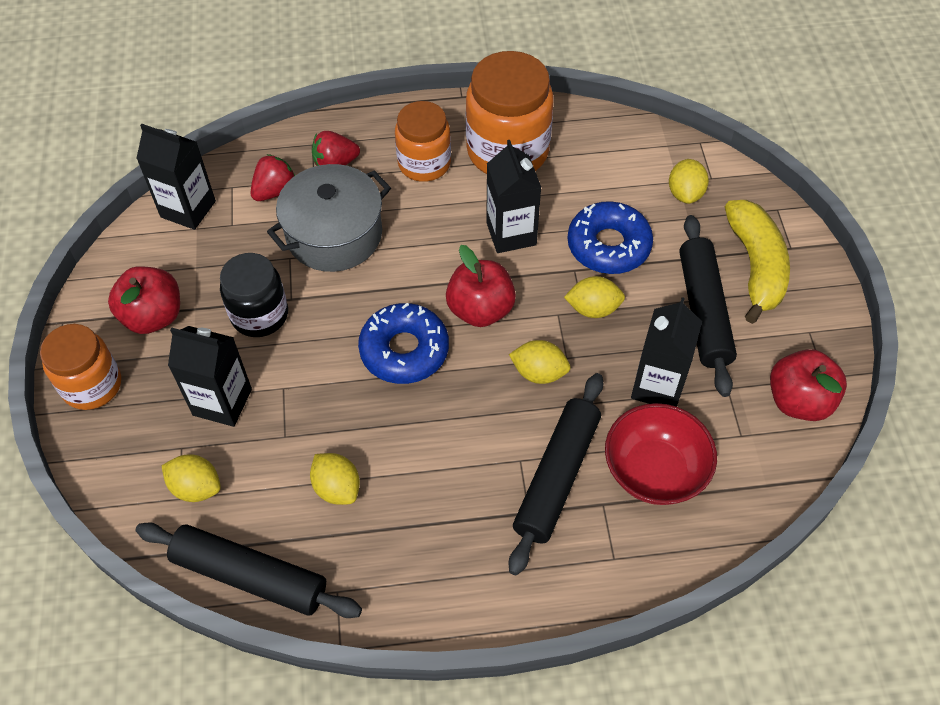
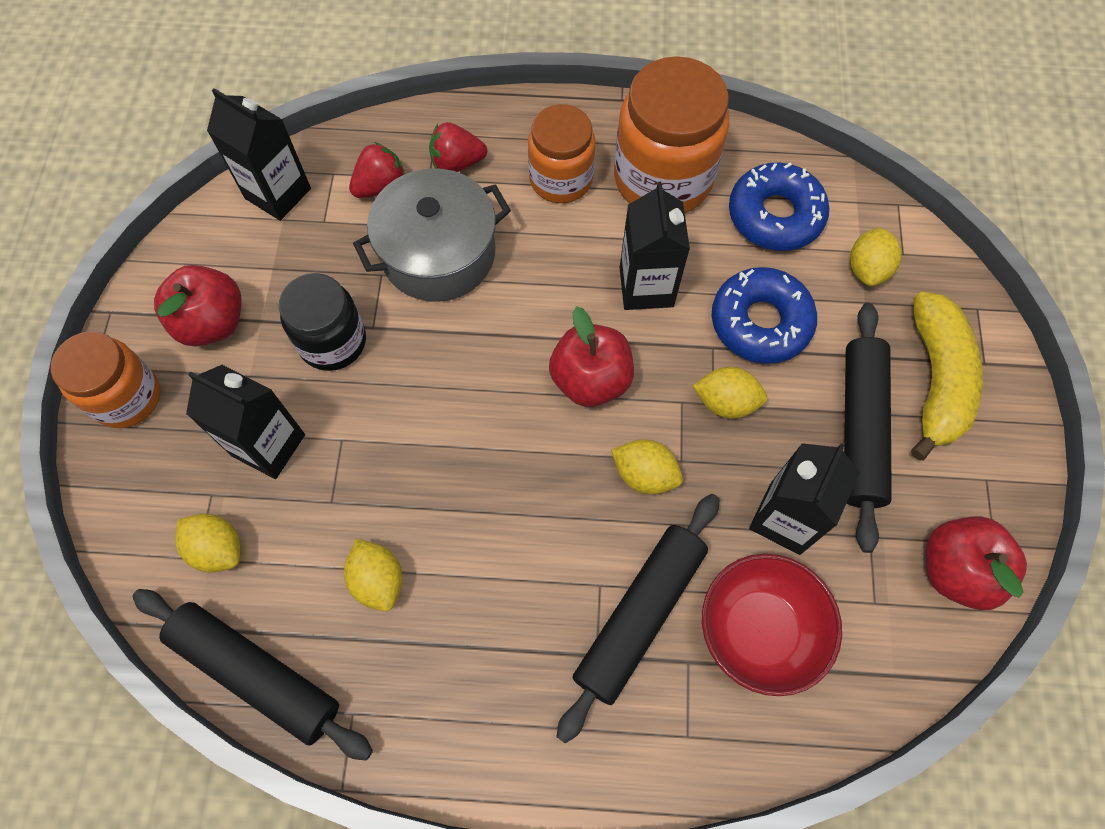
camera: 10 degrees right, 10 degrees up
(404, 350) = (491, 417): blue donut -> blue donut (775, 215)

